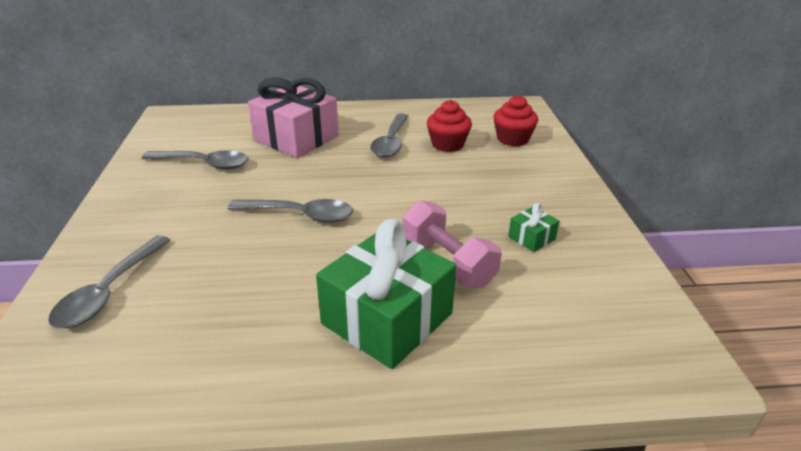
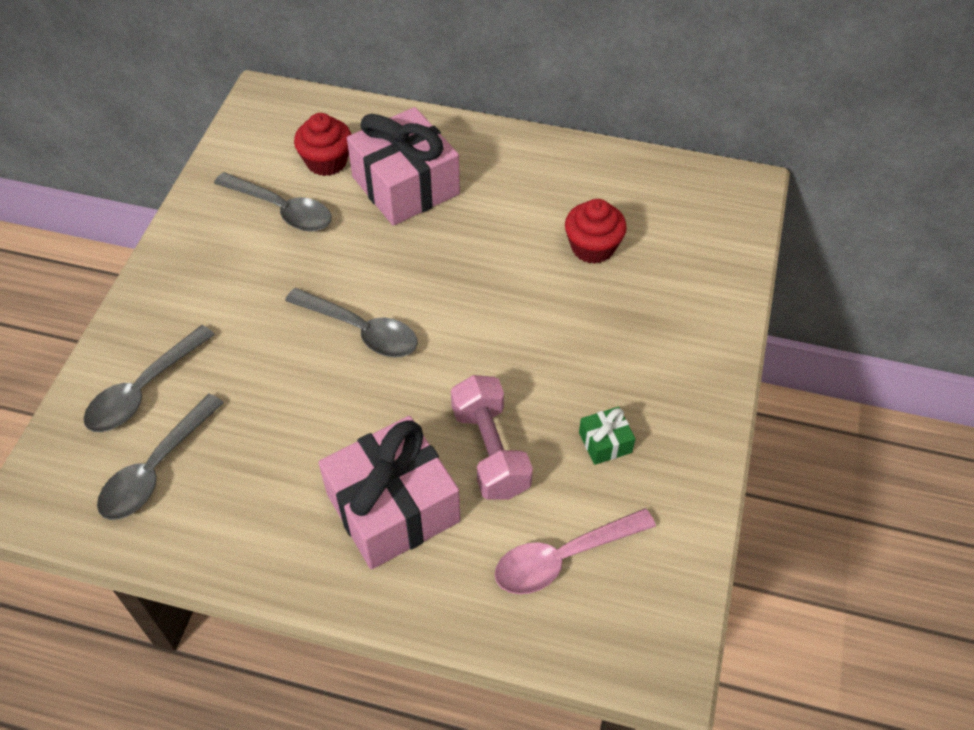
camera: 20 degrees right, 20 degrees up
(387, 318) = (393, 507): green gift -> pink gift
(391, 142) = (521, 224): grey spoon -> grey spoon (156, 469)
(512, 139) = (686, 258): red cupcake -> red cupcake (326, 161)
(554, 316) = (563, 558): none -> pink spoon

